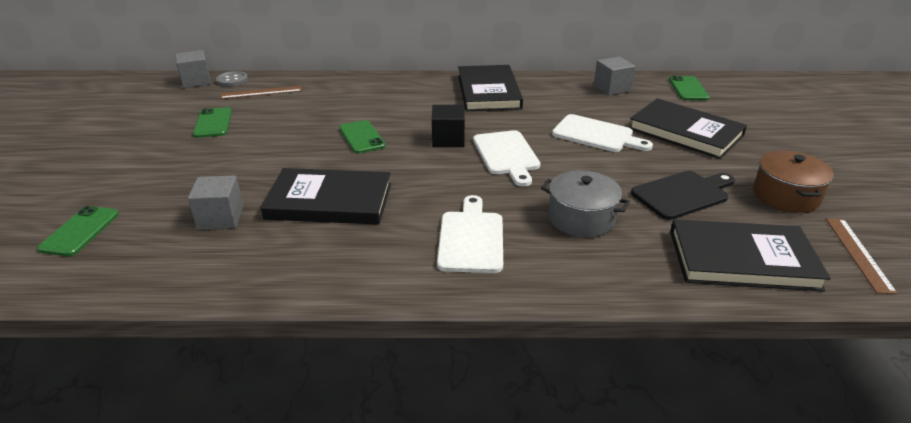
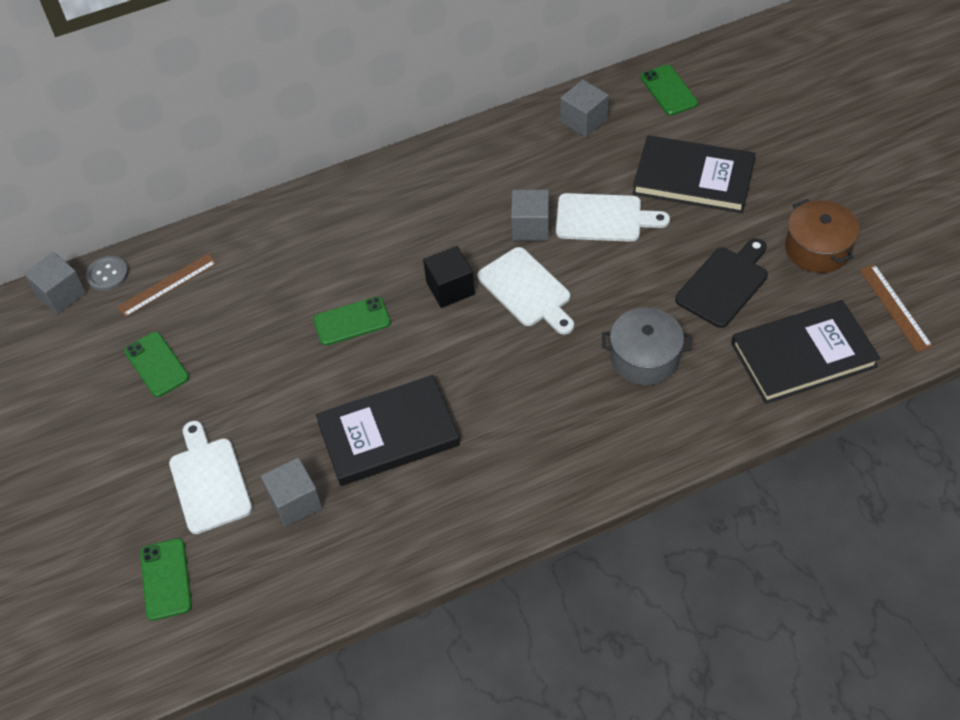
camera: 20 degrees left, 20 degrees up
(362, 137) = (352, 321): green phone -> green phone turned 60 degrees counterclockwise
(471, 238) = (557, 427): white cutting board -> white cutting board (209, 481)
(488, 92) = (445, 180): black book -> none
(534, 126) = (530, 227): none -> grey cube

